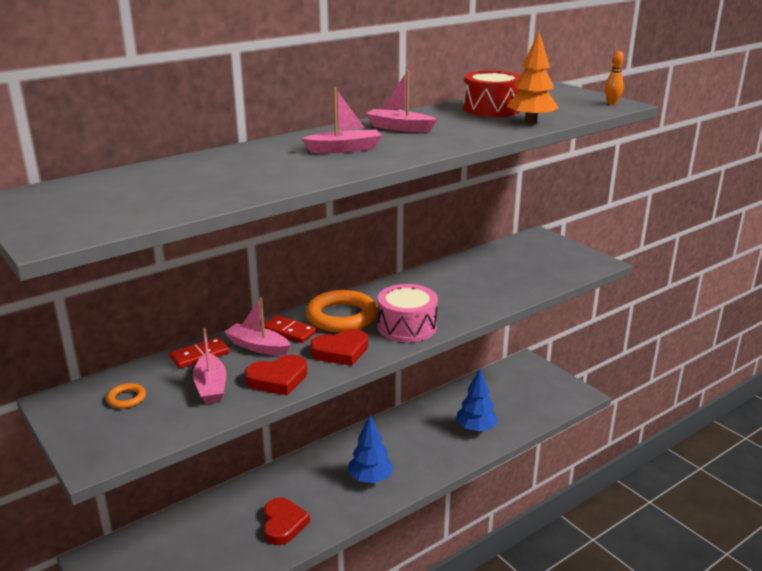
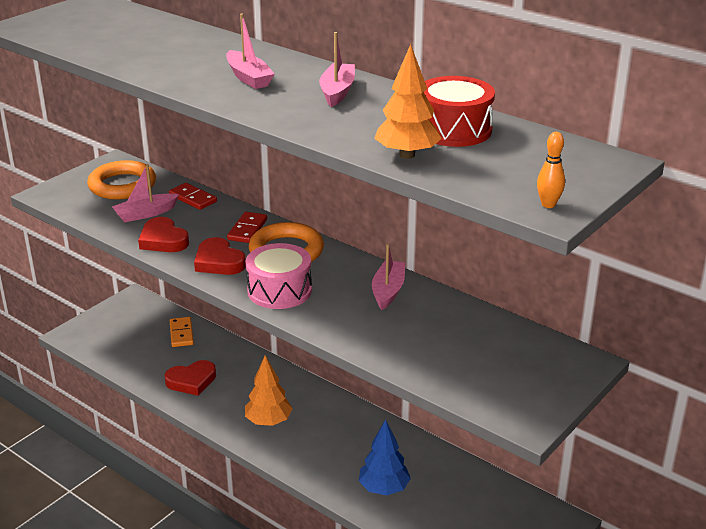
camera: 75 degrees right, 5 degrees up
(126, 398) = (122, 185): orange ring -> orange ring, size x2.23
(194, 524) = (181, 334): none -> orange domino
(258, 347) = (214, 220): pink boat -> pink boat (388, 291)
(370, 479) = (268, 421): blue tree -> orange tree

